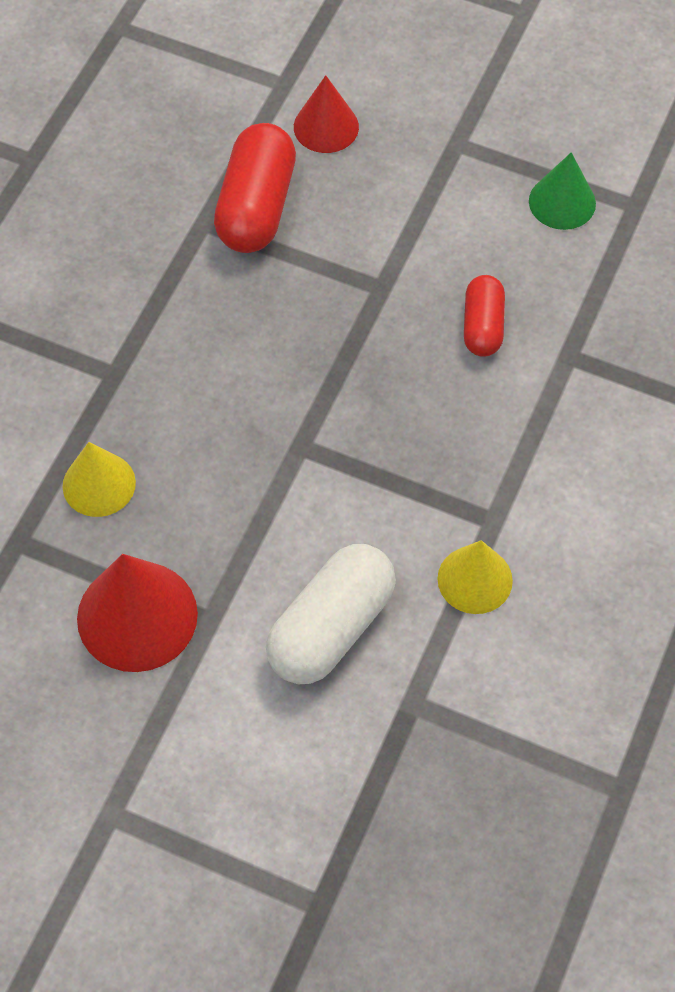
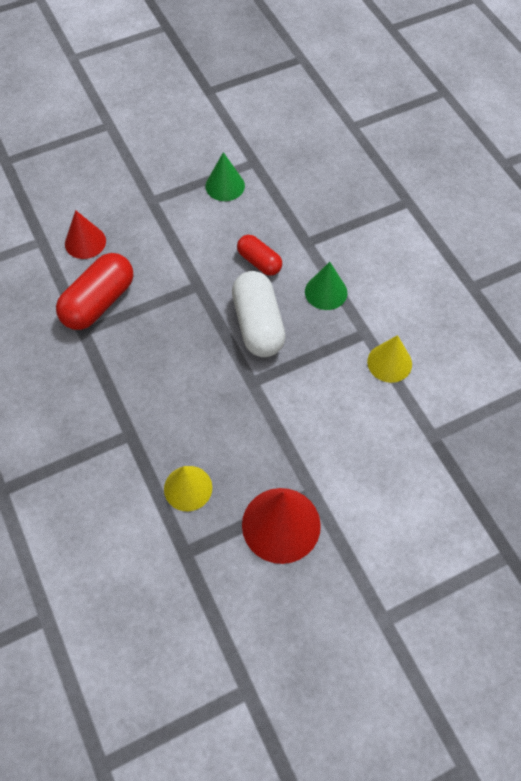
camera: 50 degrees left, 0 degrees up
(256, 207) = (99, 302): red capsule -> red capsule turned 75 degrees clockwise
(331, 628) = (363, 441): white capsule -> white capsule (258, 324)
(512, 432) = (326, 292): none -> green cone

